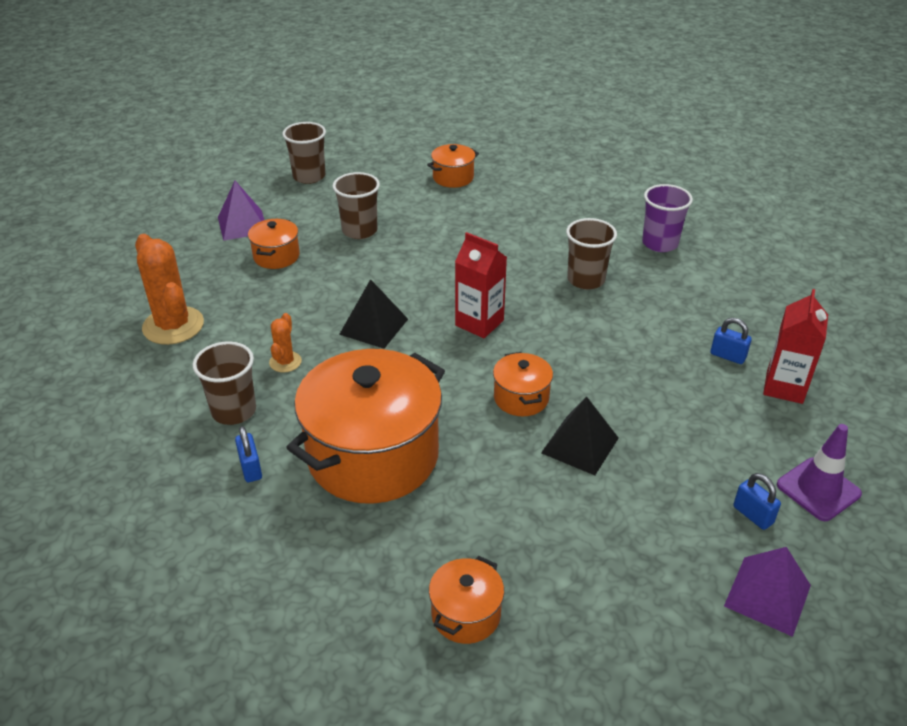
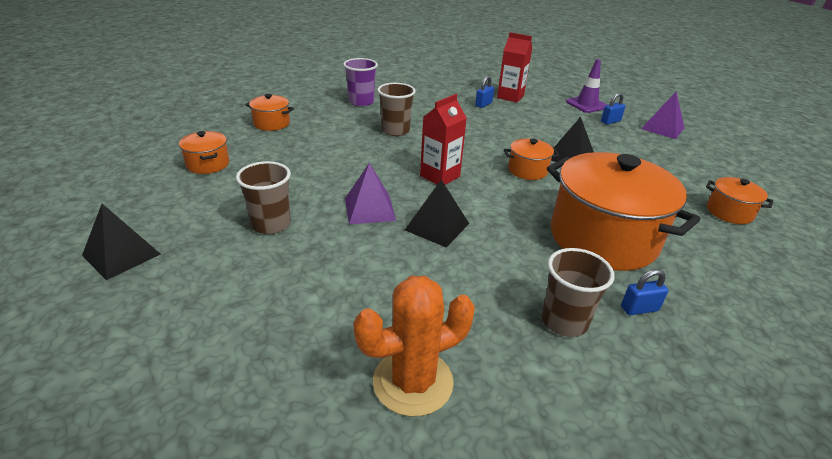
camera: 85 degrees left, 5 degrees down
(242, 225) = (200, 316): purple pyramid -> purple pyramid (370, 209)
(276, 256) = (292, 286): orange pot -> orange pot (271, 123)
(285, 362) = (487, 283): orange cactus -> none
(309, 176) = (121, 254): brown cup -> black pyramid

